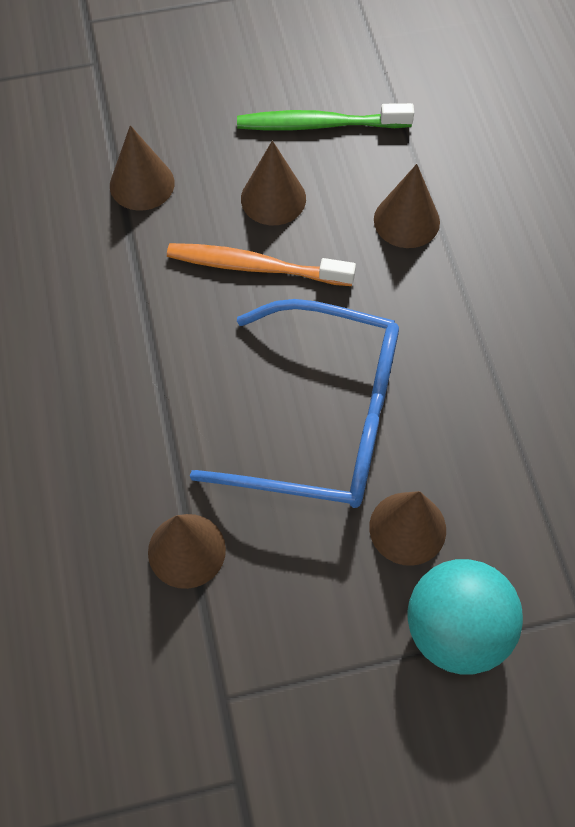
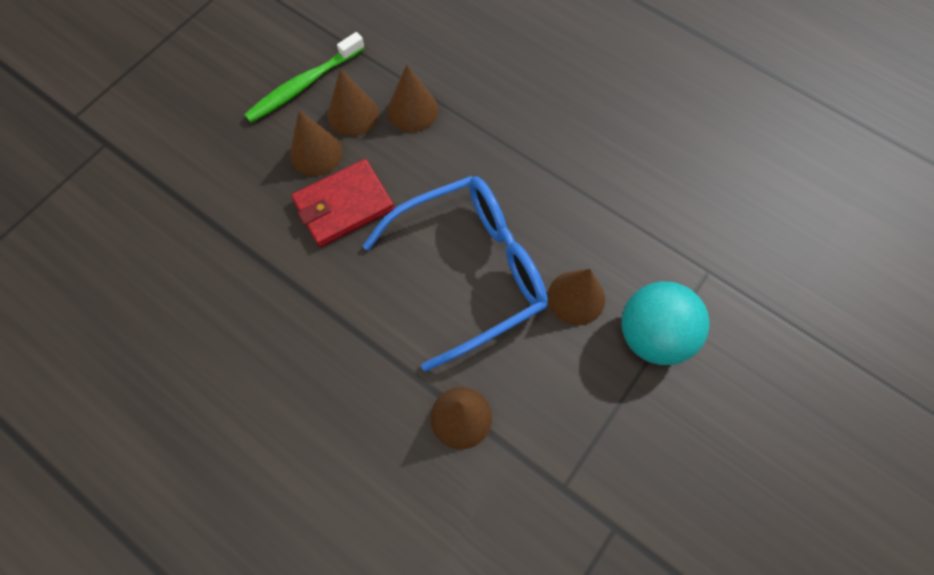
camera: 40 degrees left, 5 degrees up
(142, 184) = (217, 204): brown cone -> brown cone (353, 114)
(255, 267) = (343, 205): orange toothbrush -> red wallet

